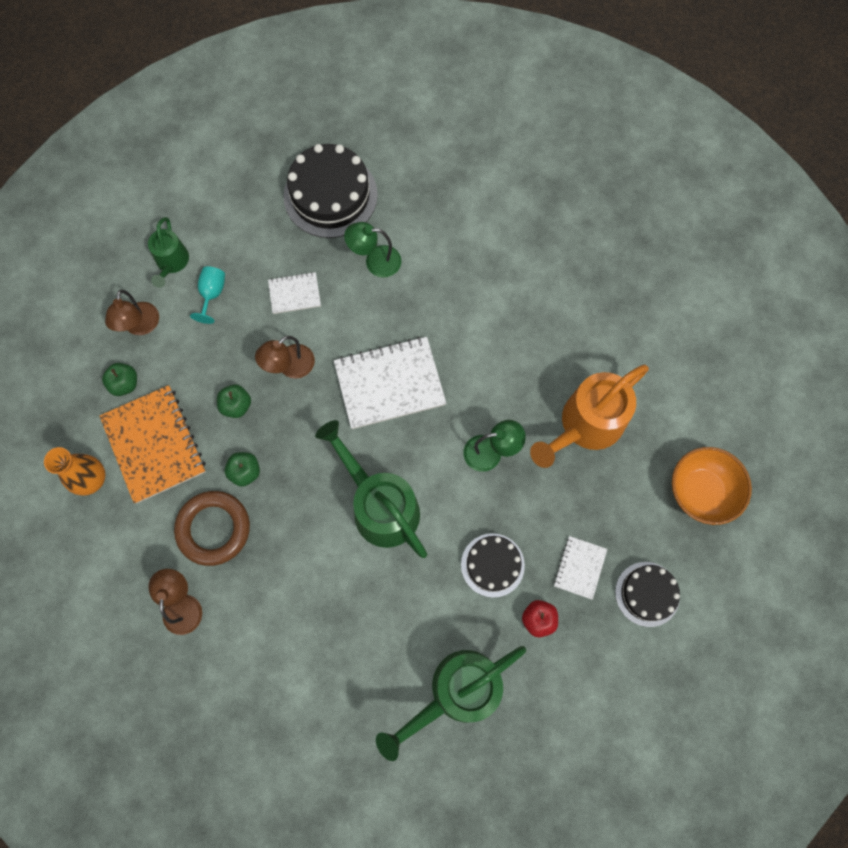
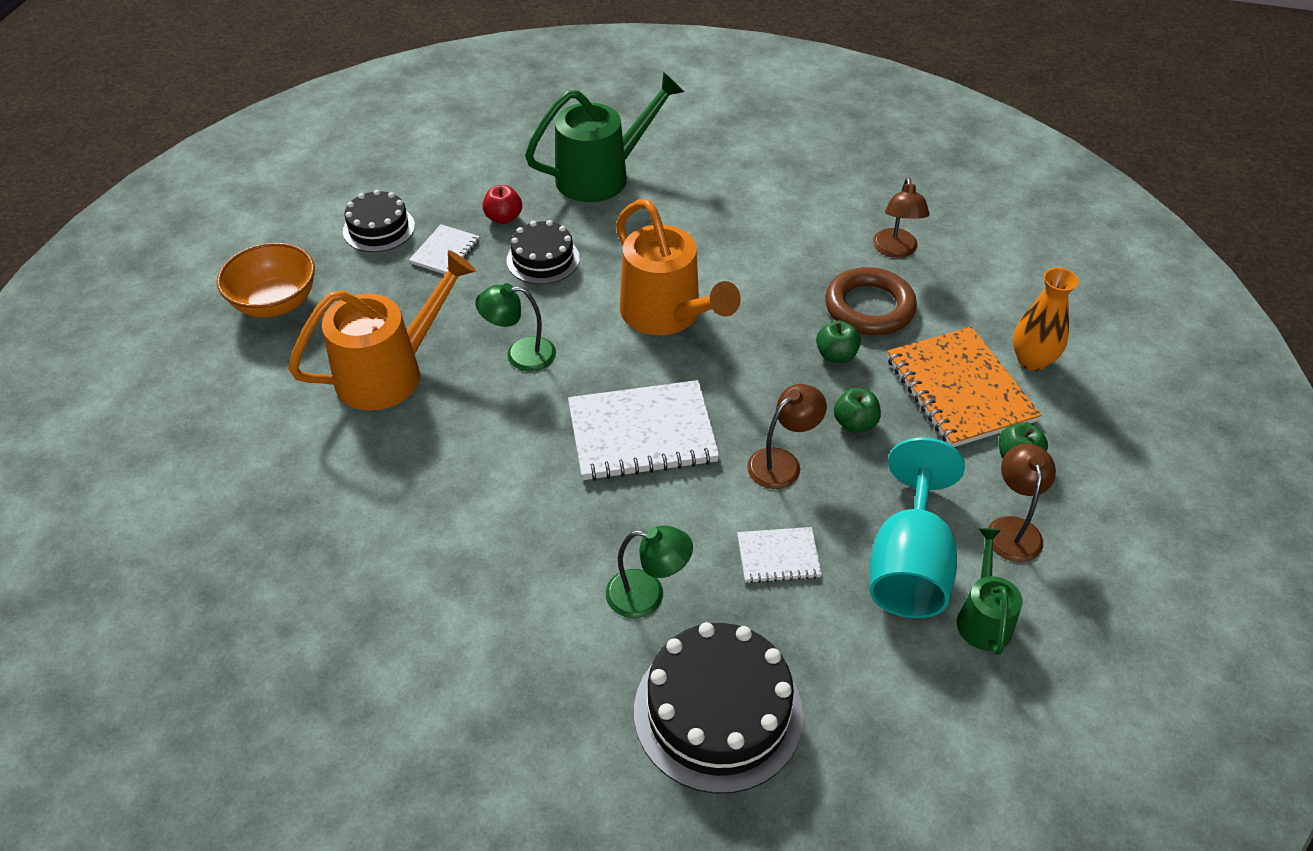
camera: 175 degrees left, 25 degrees down
(212, 294) = (909, 566): turquoise goblet -> turquoise goblet, size x2.07
(379, 505) = (668, 315): green watering can -> orange watering can

